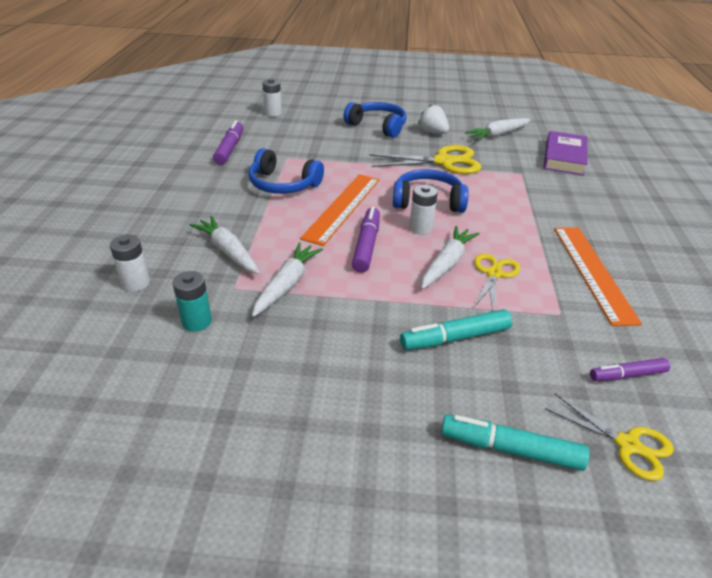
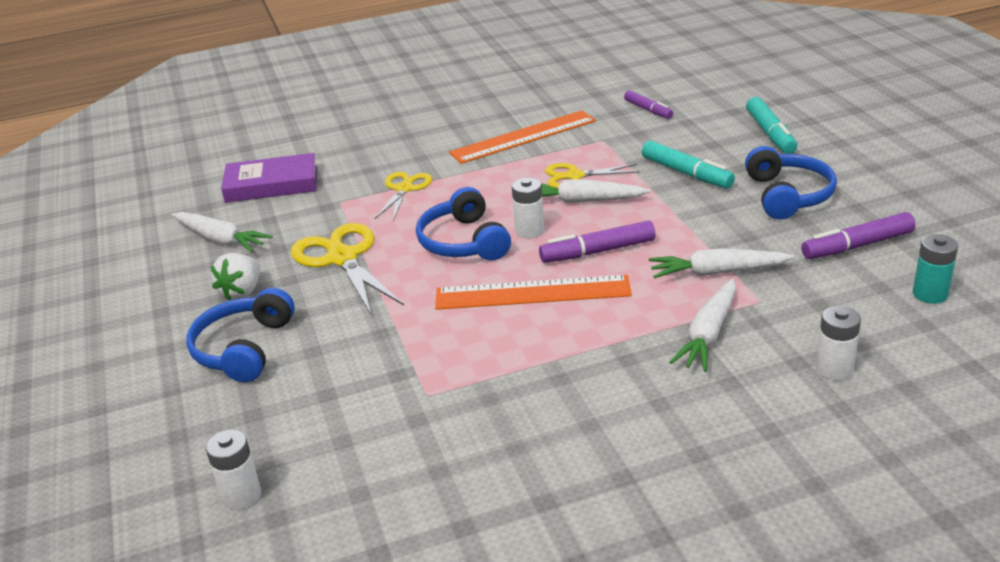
camera: 110 degrees left, 5 degrees down
(197, 322) = (831, 299): turquoise battery -> turquoise battery (930, 294)
(230, 149) = (438, 474): purple marker -> purple marker (857, 246)
(283, 184) = (515, 362): blue headphones -> blue headphones (788, 195)
(628, 445) = (716, 103): yellow scissors -> yellow scissors (404, 189)

